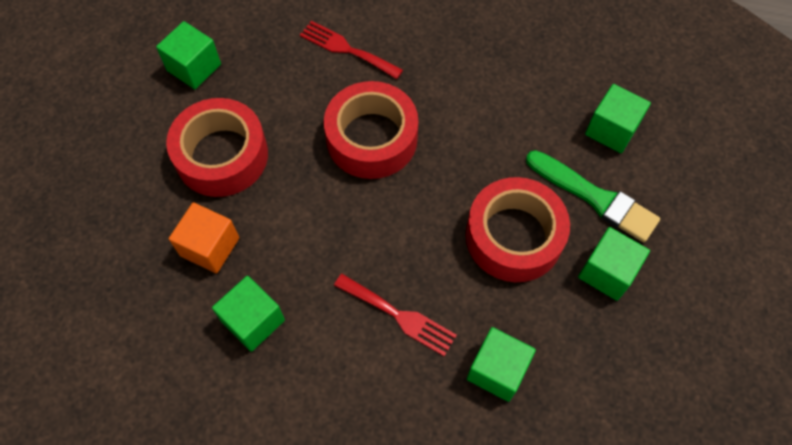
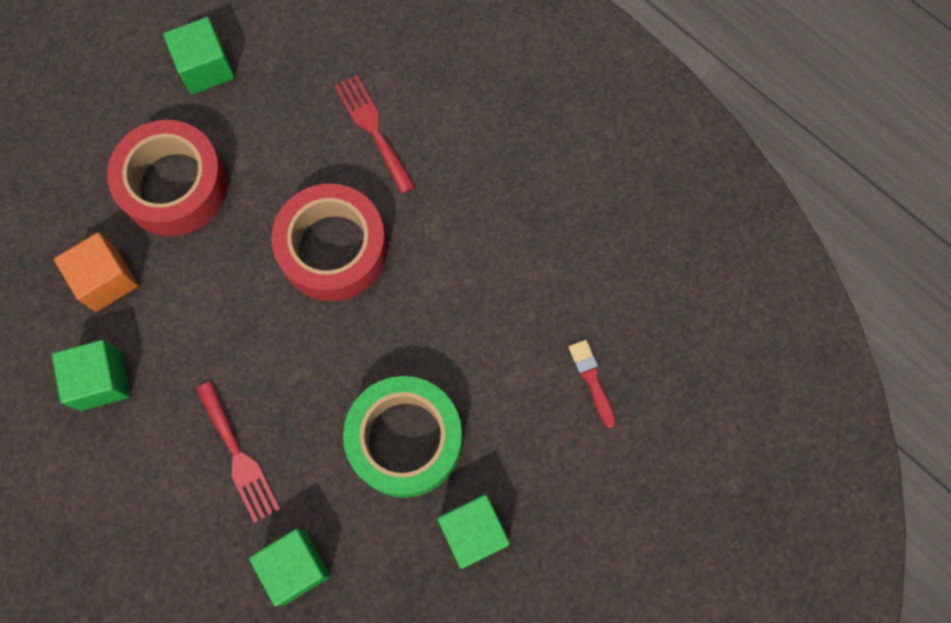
camera: 30 degrees right, 10 degrees up
(514, 236) = (405, 440): red tape -> green tape
(595, 198) = (518, 446): green brush -> none
(611, 130) = (592, 380): green cube -> red brush

